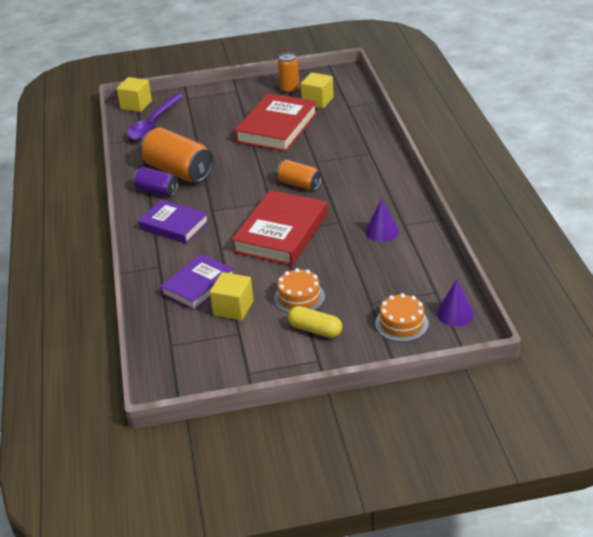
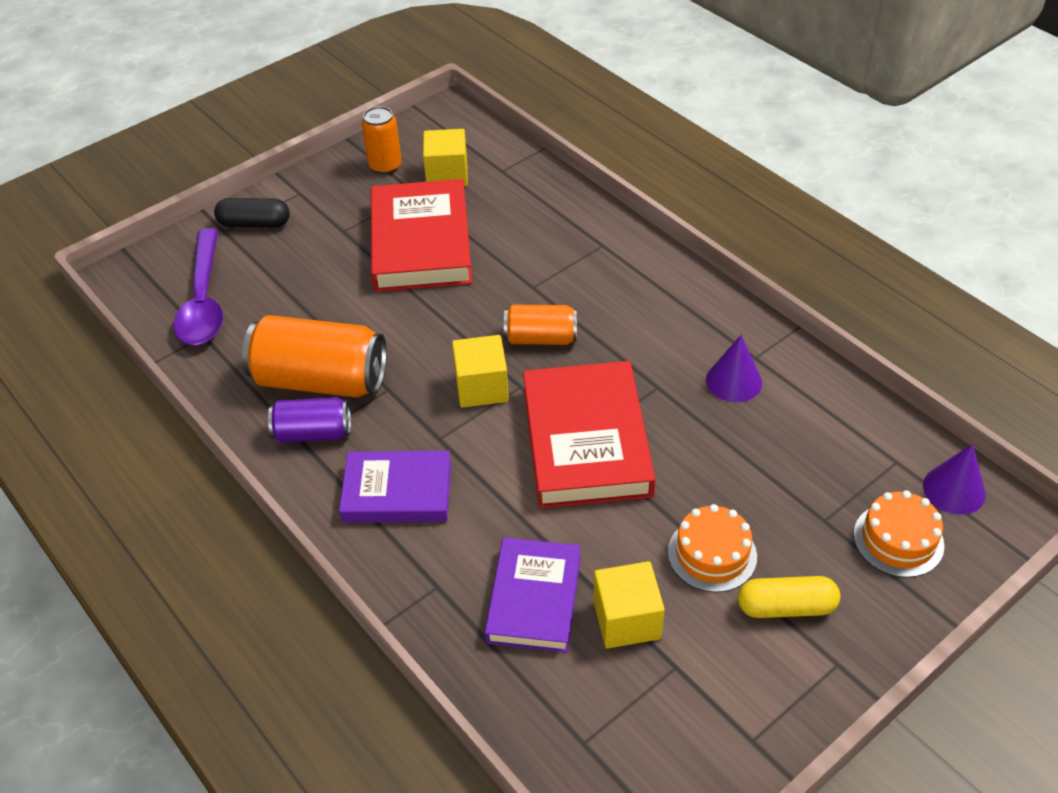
camera: 30 degrees left, 10 degrees up
(136, 105) = (142, 271): yellow cube -> yellow cube (481, 387)
(204, 98) = (254, 224): none -> black capsule

